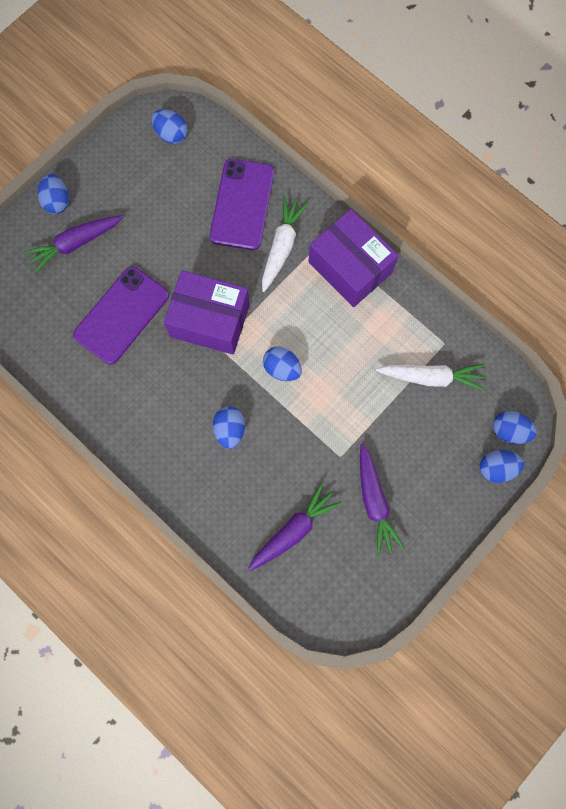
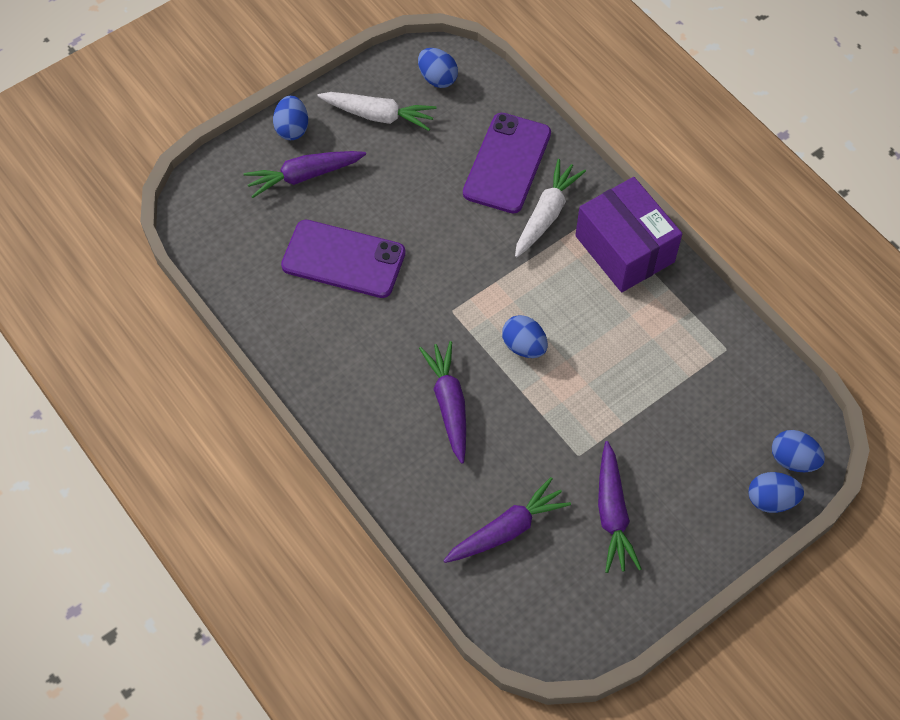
camera: 10 degrees right, 15 degrees down
(121, 315) = (343, 259): purple phone -> purple phone turned 60 degrees clockwise
(210, 320) = (446, 281): purple box -> none
(230, 430) = (449, 404): blue egg -> purple carrot
(431, 377) = (704, 384): white carrot -> white carrot (378, 115)

